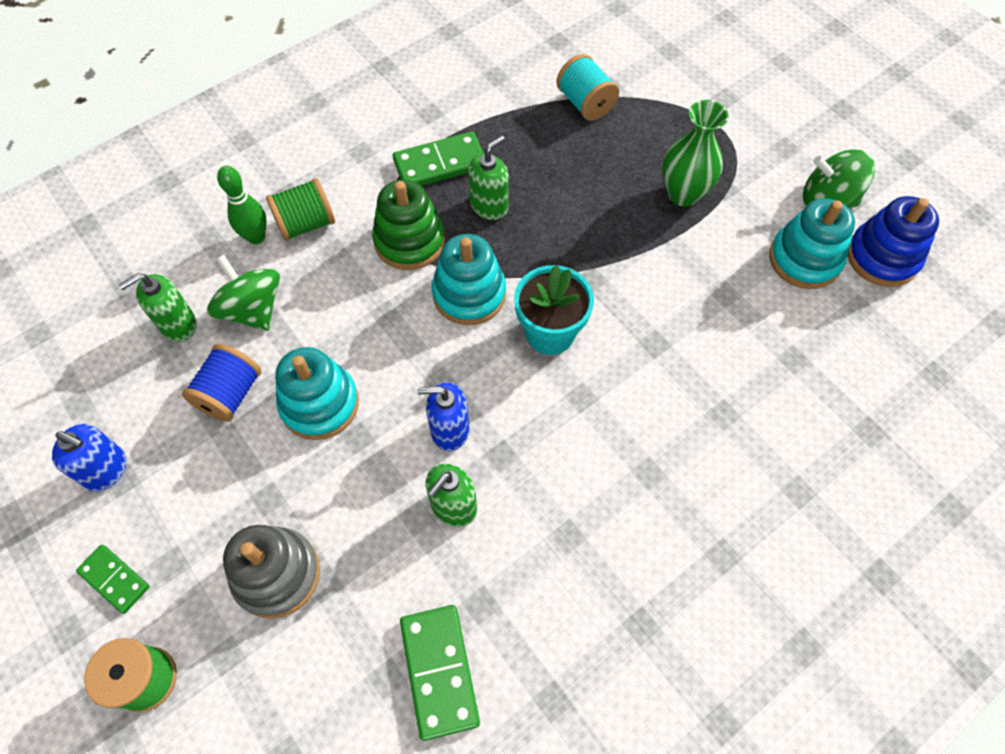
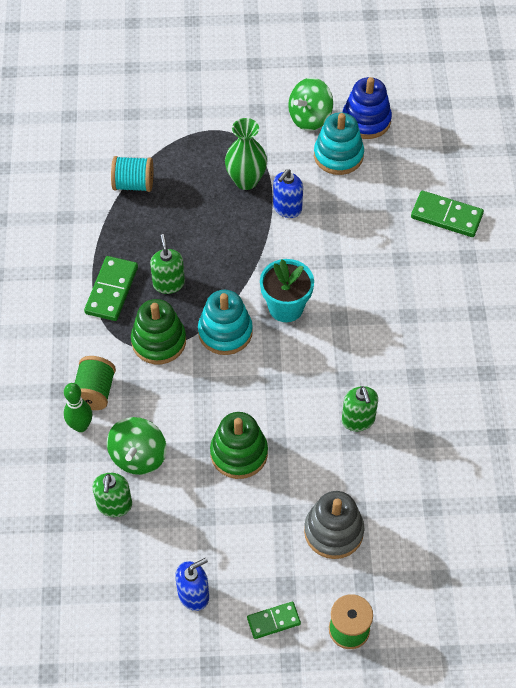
camera: 55 degrees left, 5 degrees down
(230, 393) = (192, 499): blue spool -> none
(252, 309) = (138, 456): green spinning top -> green spinning top turned 75 degrees counterclockwise
(320, 404) = (239, 453): turquoise stacking toy -> green stacking toy
(439, 671) = (446, 479): green domino -> green domino (446, 216)
(449, 430) = (309, 395): blue soap dispenser -> blue soap dispenser (287, 208)

